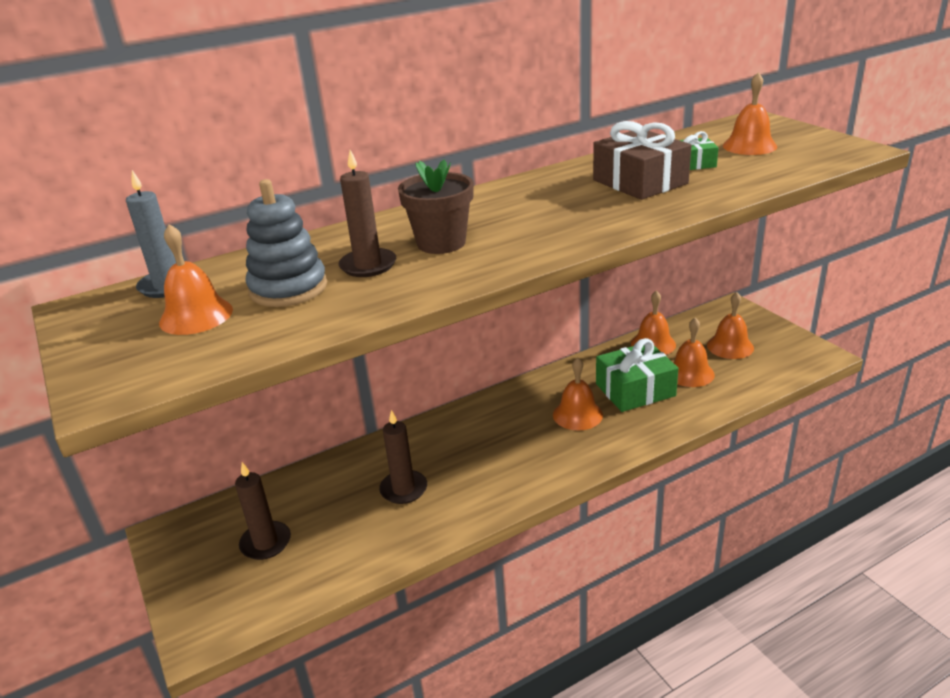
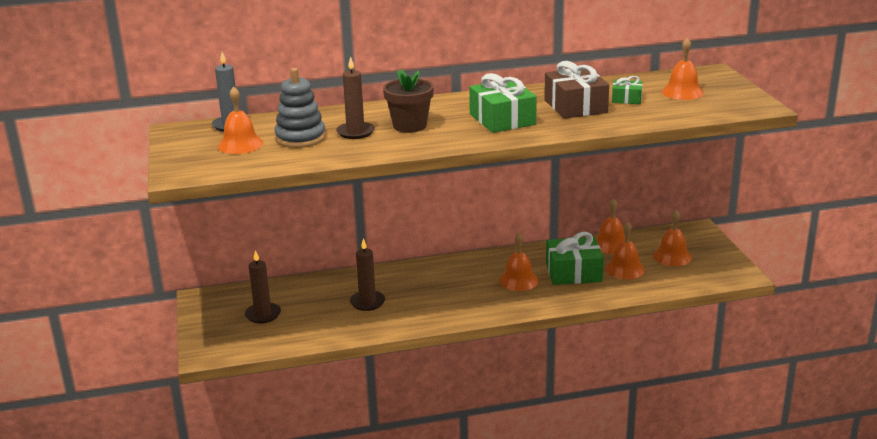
camera: 15 degrees right, 5 degrees down
(561, 213) = (502, 119): none -> green gift

